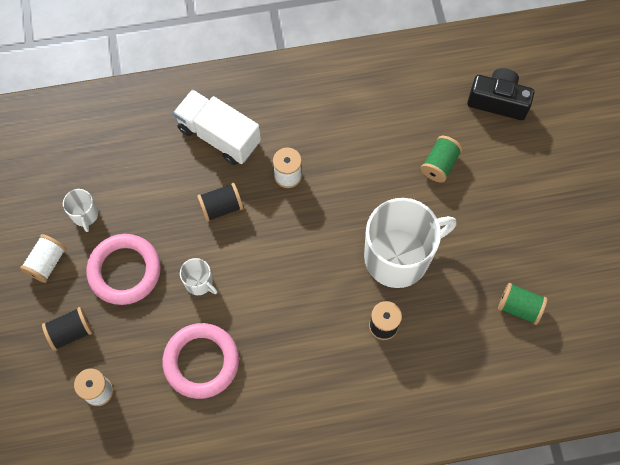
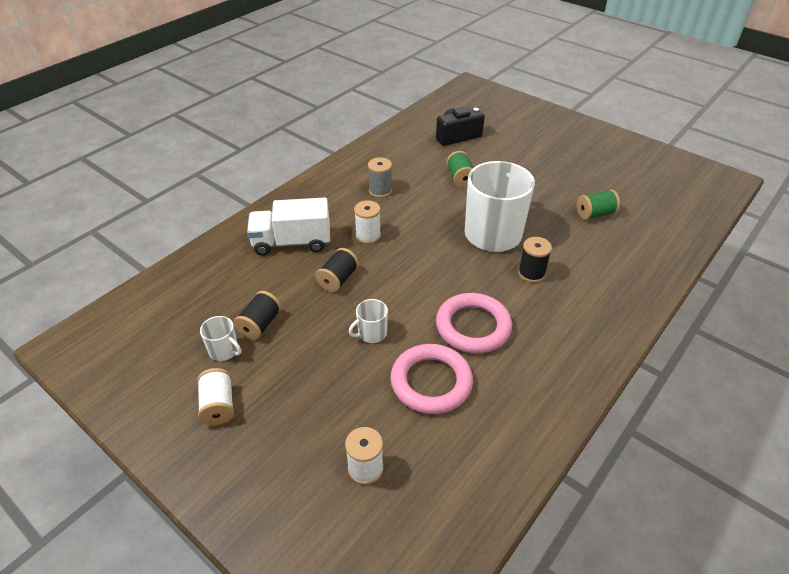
camera: 40 degrees left, 25 degrees down
(70, 332) = (292, 442): black spool -> black spool (260, 324)
(124, 271) = (299, 365): pink ring -> pink ring (473, 326)
(199, 283) = (371, 333): white mug -> white mug turned 150 degrees clockwise
(349, 126) = (380, 191): none -> grey spool

